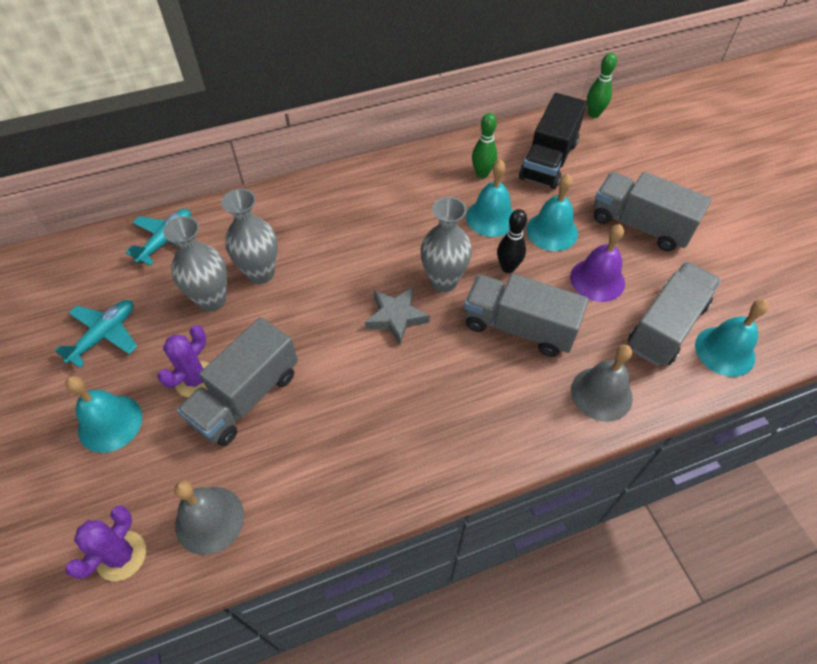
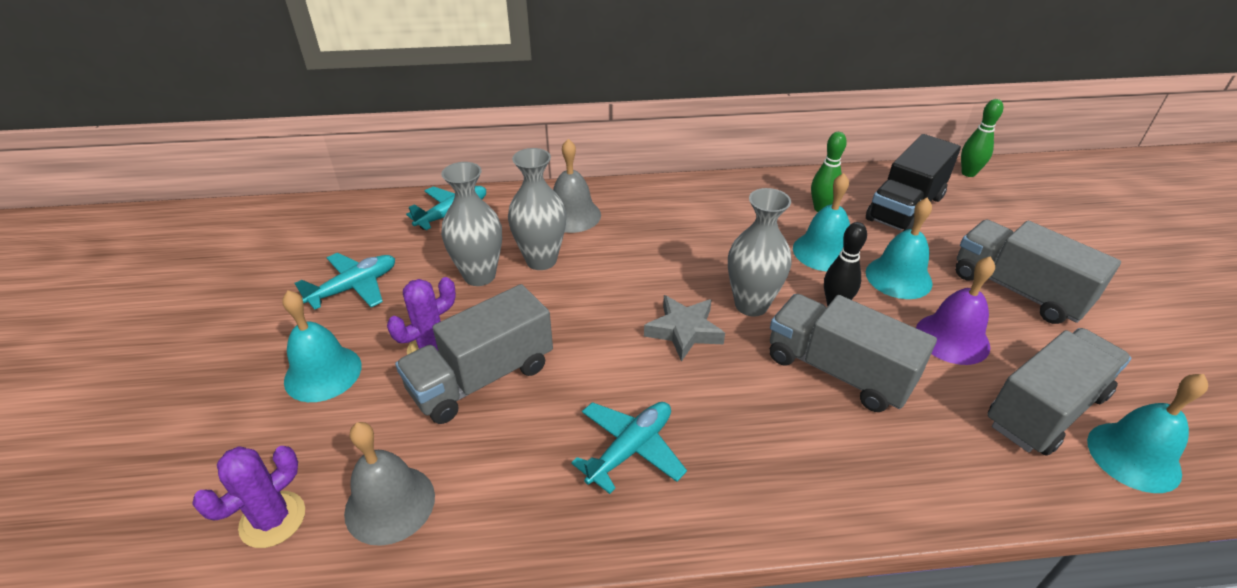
camera: 15 degrees right, 15 degrees down
(379, 430) = (630, 449): none -> turquoise plane
(601, 393) = (941, 471): grey bell -> grey bell (572, 215)

